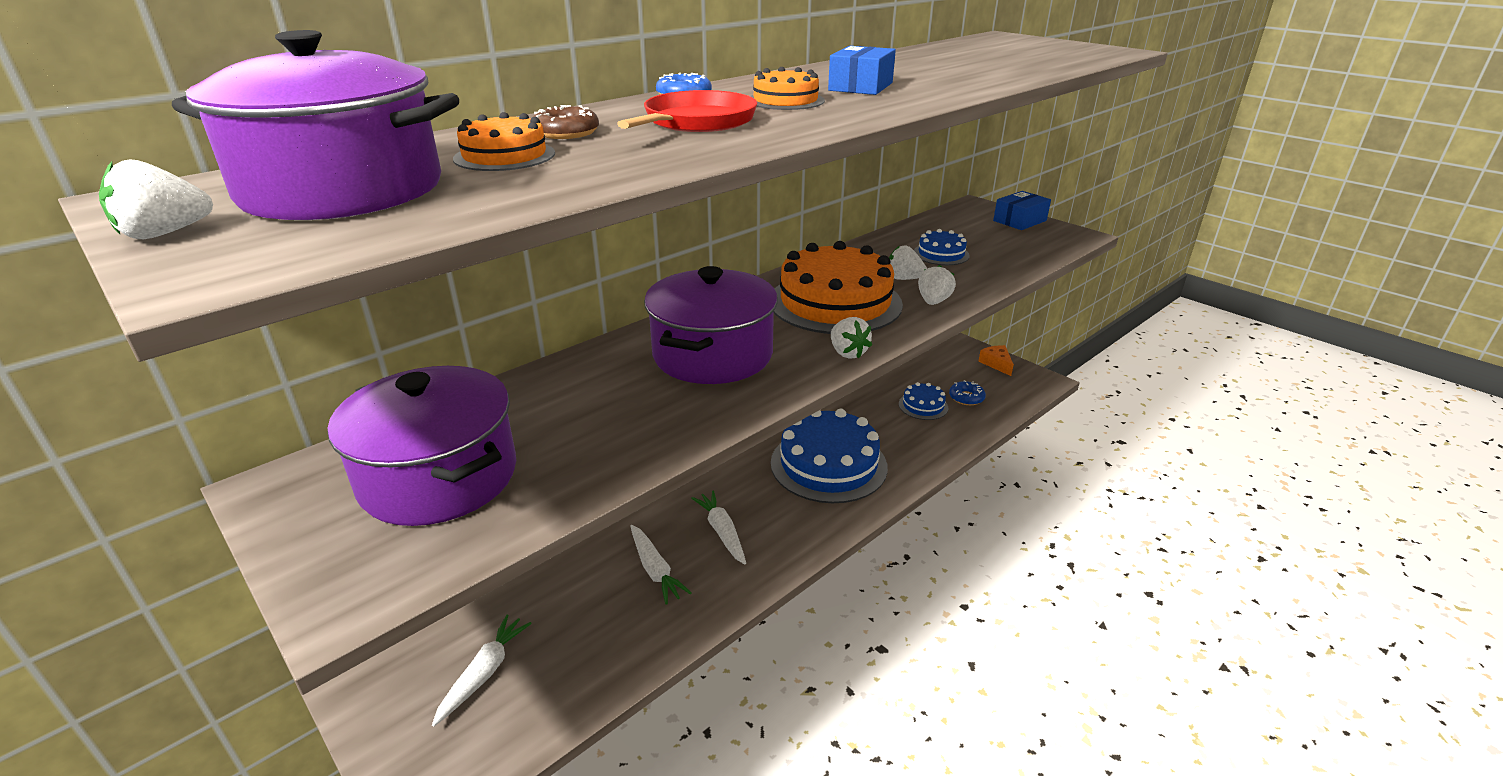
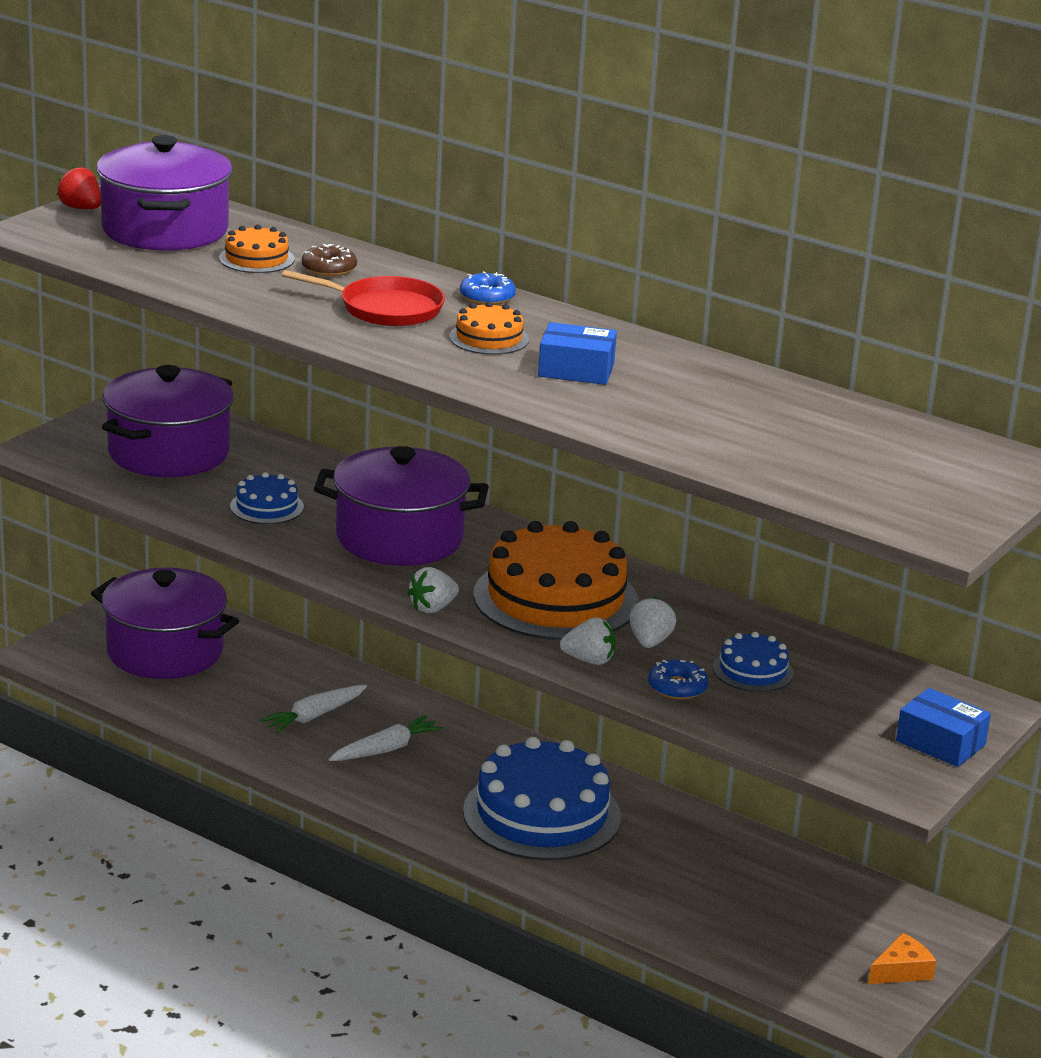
camera: 75 degrees right, 5 degrees down
(165, 234) = (81, 208): white strawberry -> red strawberry
(484, 673) = (165, 652): white carrot -> purple pot
(923, 406) = (726, 892): blue cake -> blue cake (267, 507)
(966, 397) = (771, 933): blue donut -> blue donut (677, 687)

